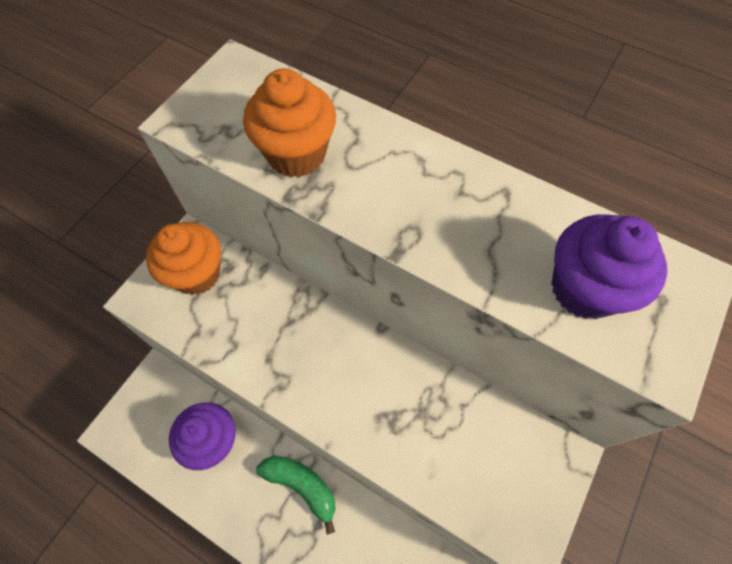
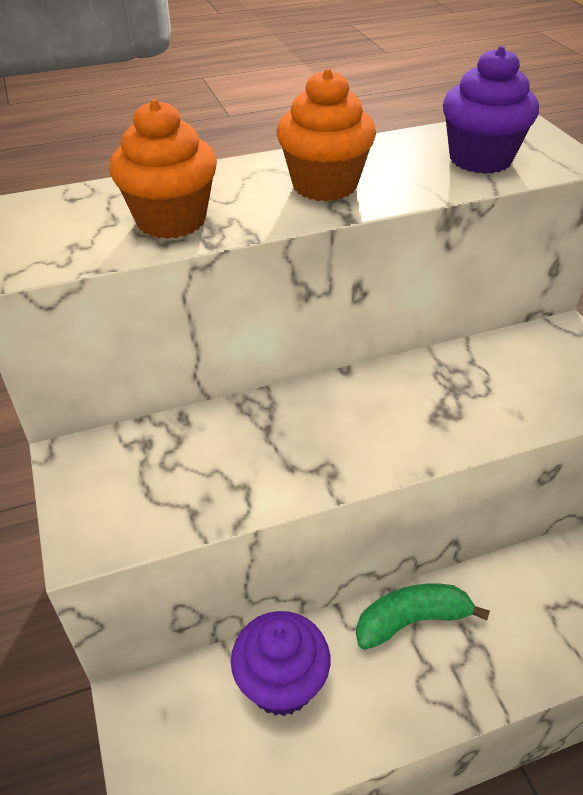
camera: 50 degrees left, 20 degrees down
(197, 274) = (120, 473): orange cupcake -> orange cupcake (324, 185)

